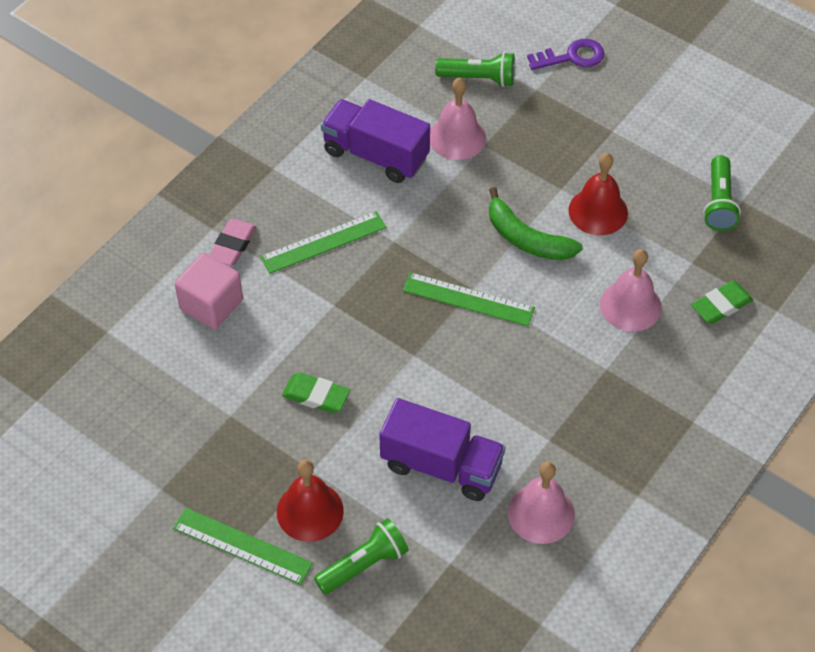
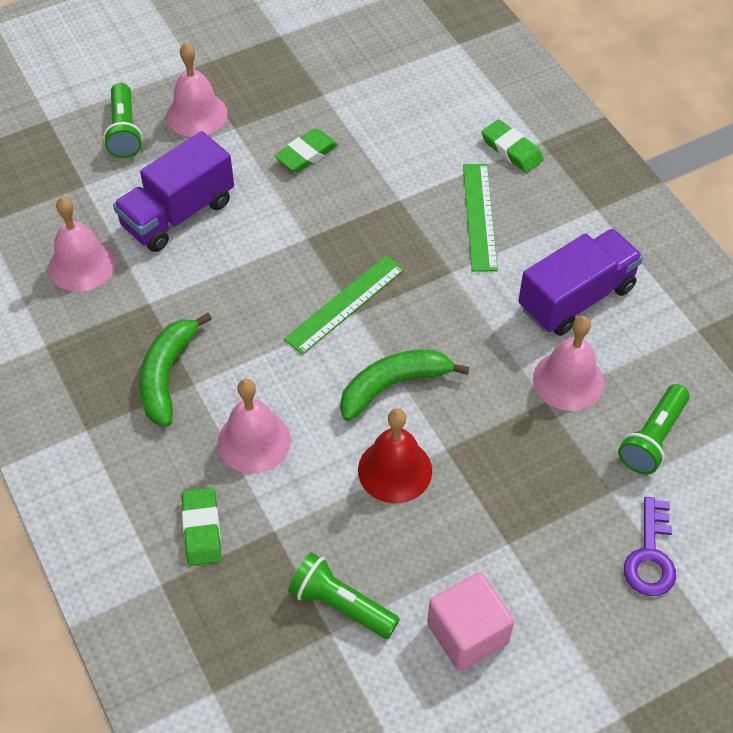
camera: 115 degrees right, 0 degrees up
(211, 304) = (449, 115): pink cube -> pink cube (467, 633)
(233, 245) = (511, 150): pink eraser -> green eraser
(242, 545) = (195, 66): green ruler -> none
(310, 511) = (196, 114): red bell -> pink bell
(610, 390) = (167, 375): none -> green banana

